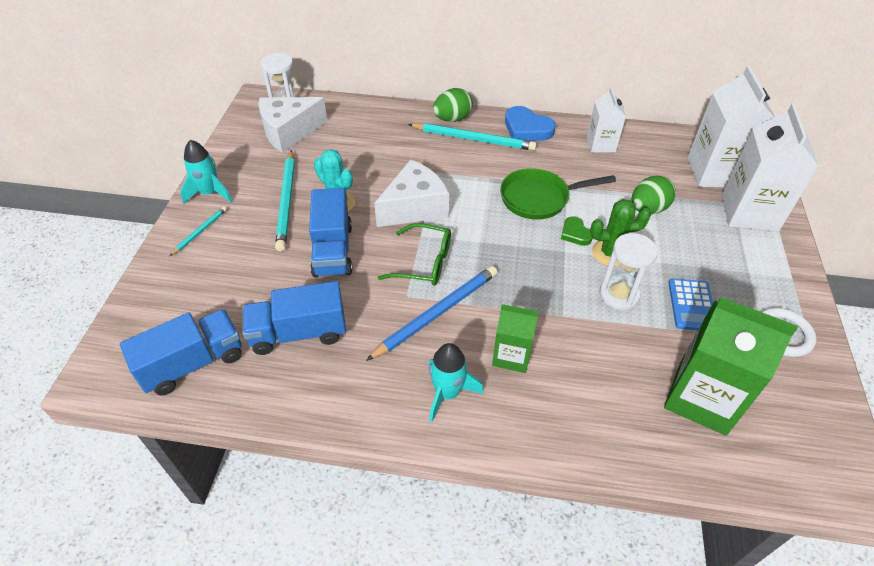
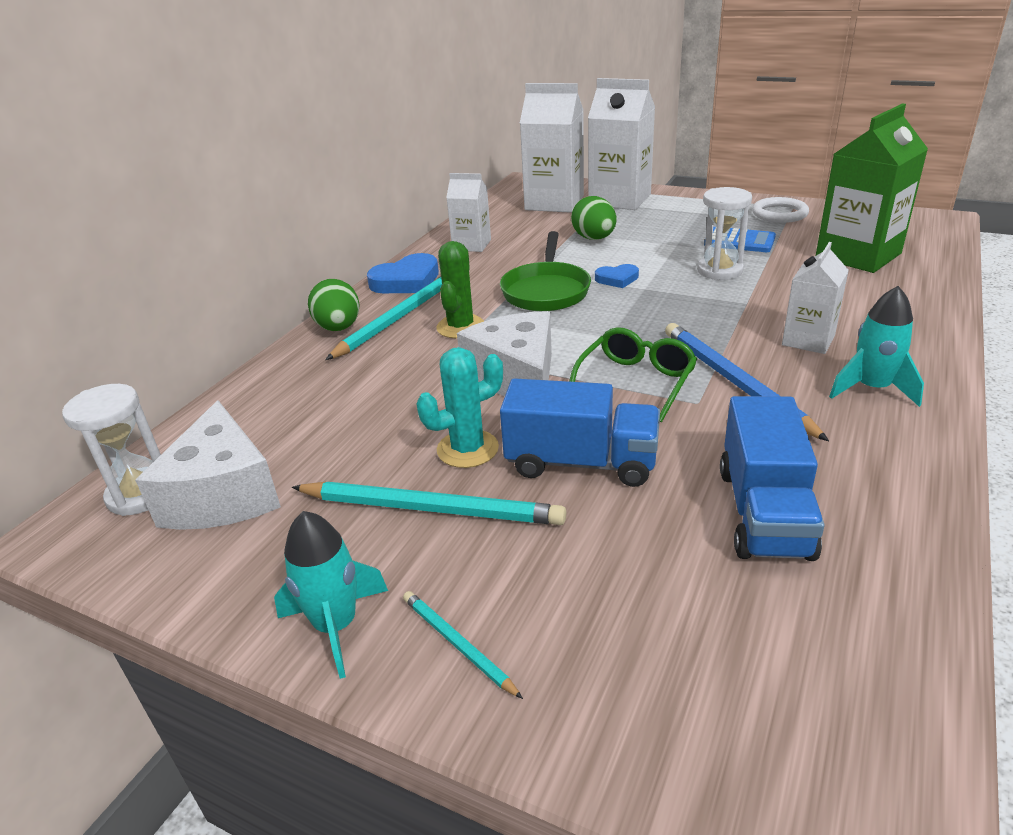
camera: 70 degrees left, 15 degrees down
(193, 363) = (837, 659): blue truck -> none
(511, 355) = (808, 340): green carton -> white carton
(575, 233) = (617, 279): green heart -> blue heart
(610, 253) = (655, 266): green cactus -> green cactus (460, 327)

